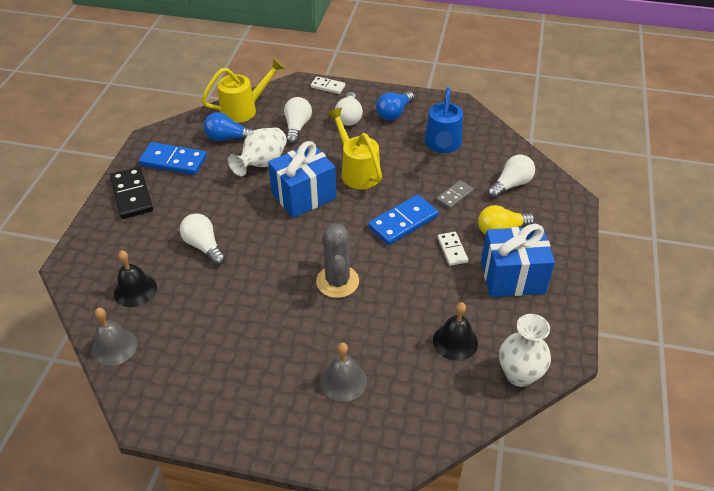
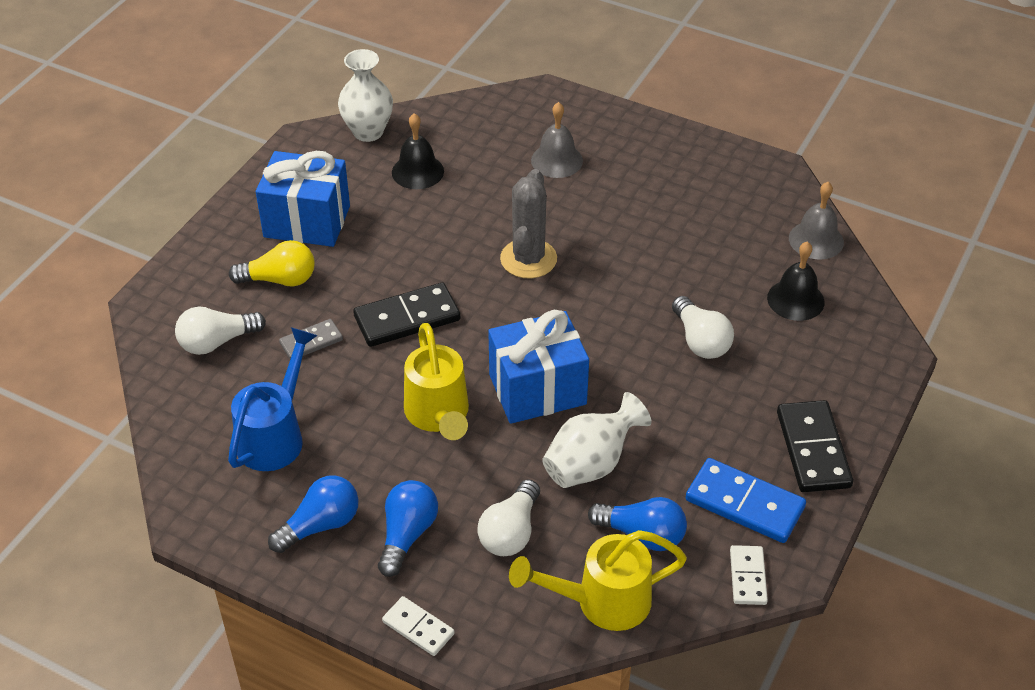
camera: 165 degrees left, 0 degrees up
(349, 117) = (407, 535): white light bulb -> blue light bulb
(403, 222) = (407, 318): blue domino -> black domino
(452, 250) = (361, 268): white domino -> white domino (748, 577)

